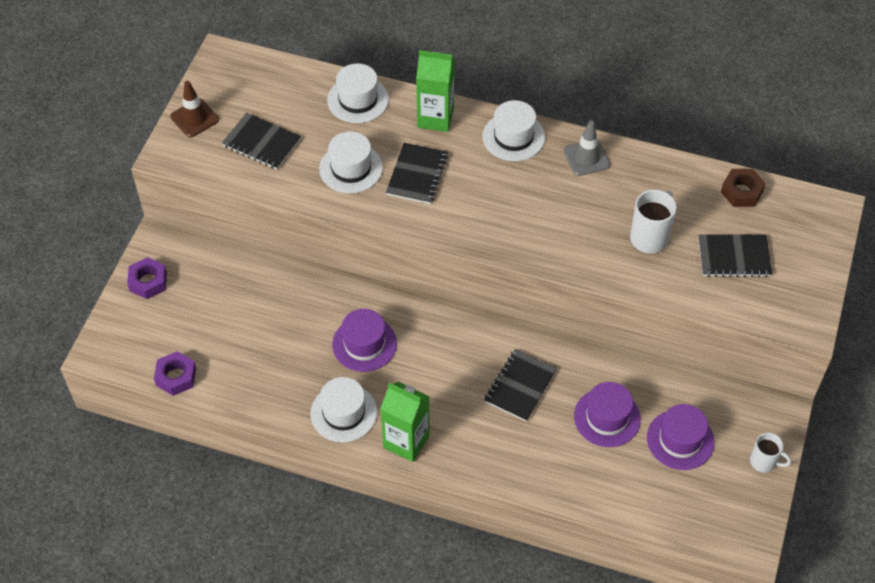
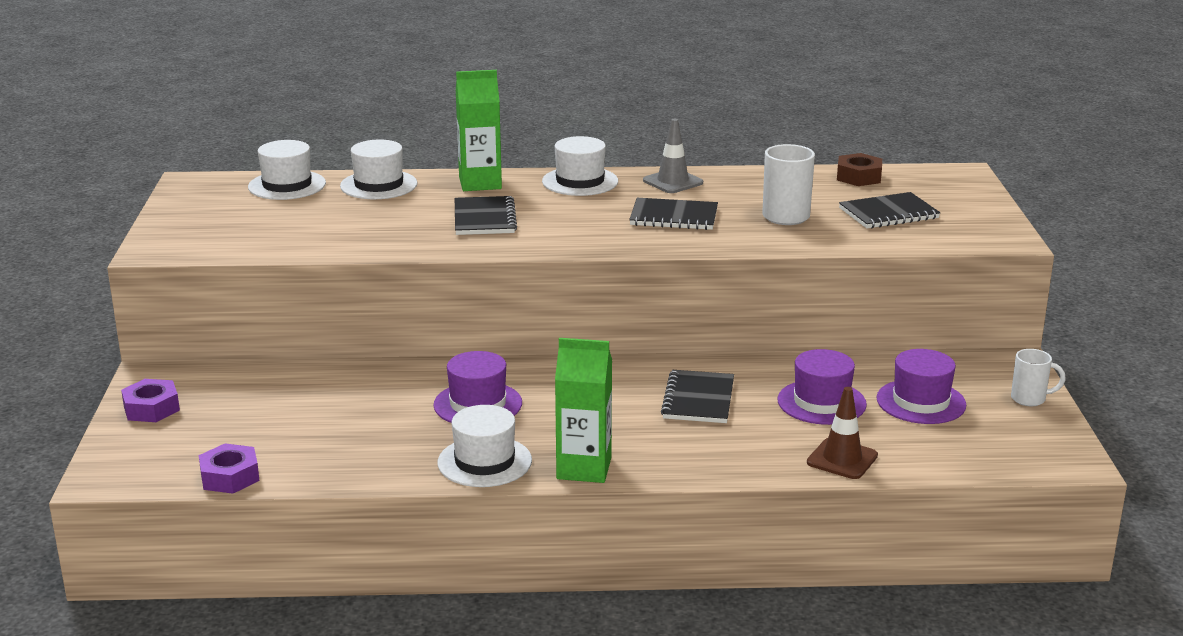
camera: 20 degrees left, 30 degrees down
(194, 118) = (177, 223): brown traffic cone -> brown traffic cone (842, 459)
(261, 143) = (275, 226): black notebook -> black notebook (674, 217)
(351, 168) = (399, 226): white hat -> white hat (287, 185)

